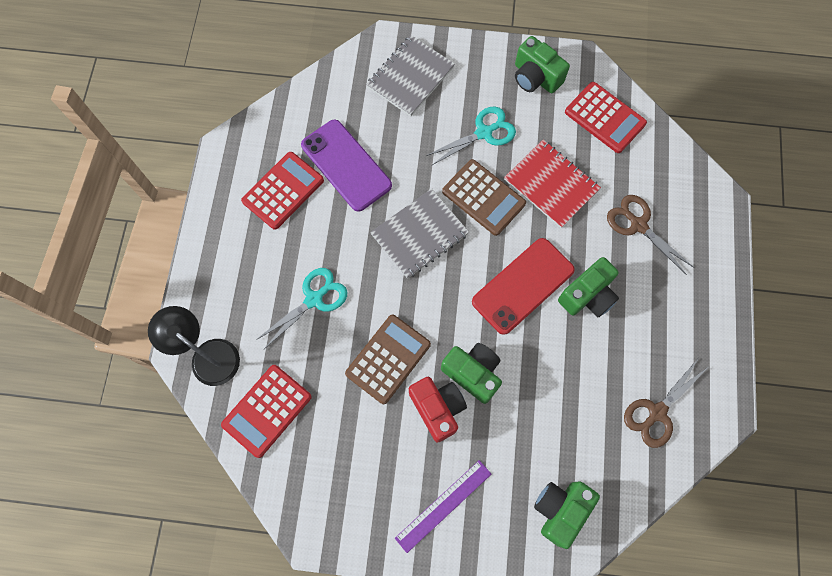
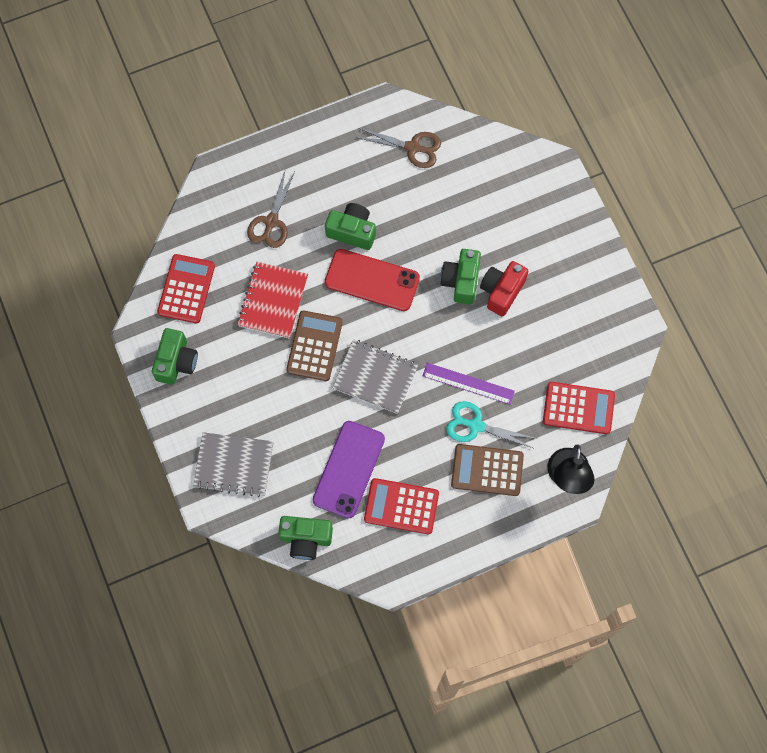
camera: 120 degrees left, 0 degrees up
(388, 359) = (487, 345): brown calculator -> brown calculator (487, 470)
(443, 505) = (564, 253): purple ruler -> purple ruler (468, 383)
(484, 133) = (254, 376): turquoise scissors -> none
(560, 510) = (519, 178): green camera -> green camera (306, 539)

